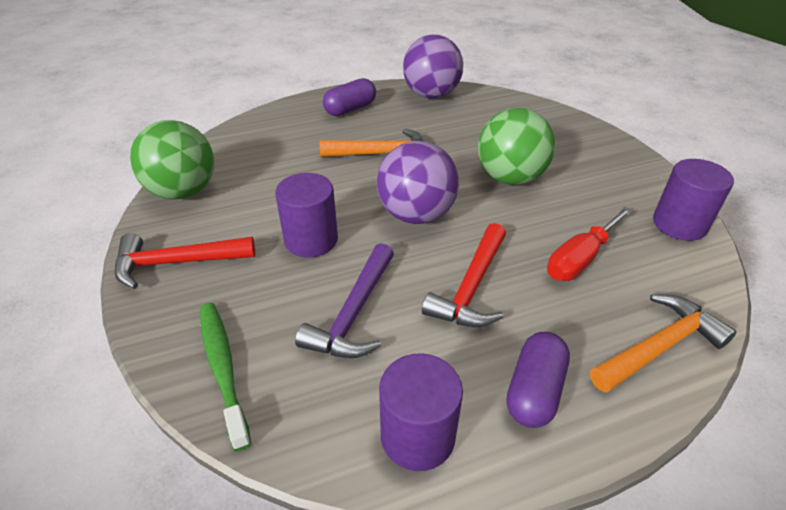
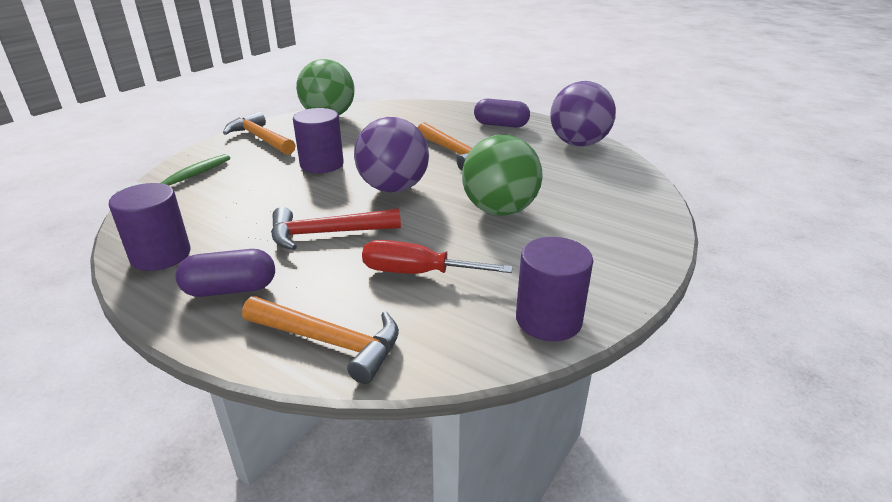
camera: 55 degrees right, 10 degrees down
(176, 263) = (260, 138): red hammer -> orange hammer
(354, 314) = (259, 201): purple hammer -> none

